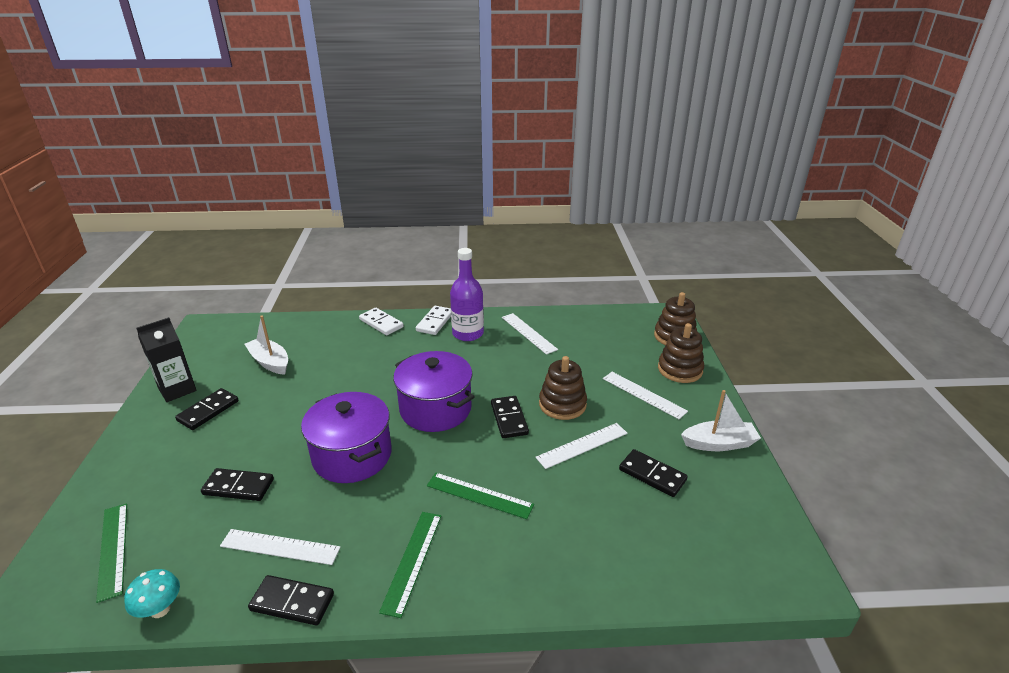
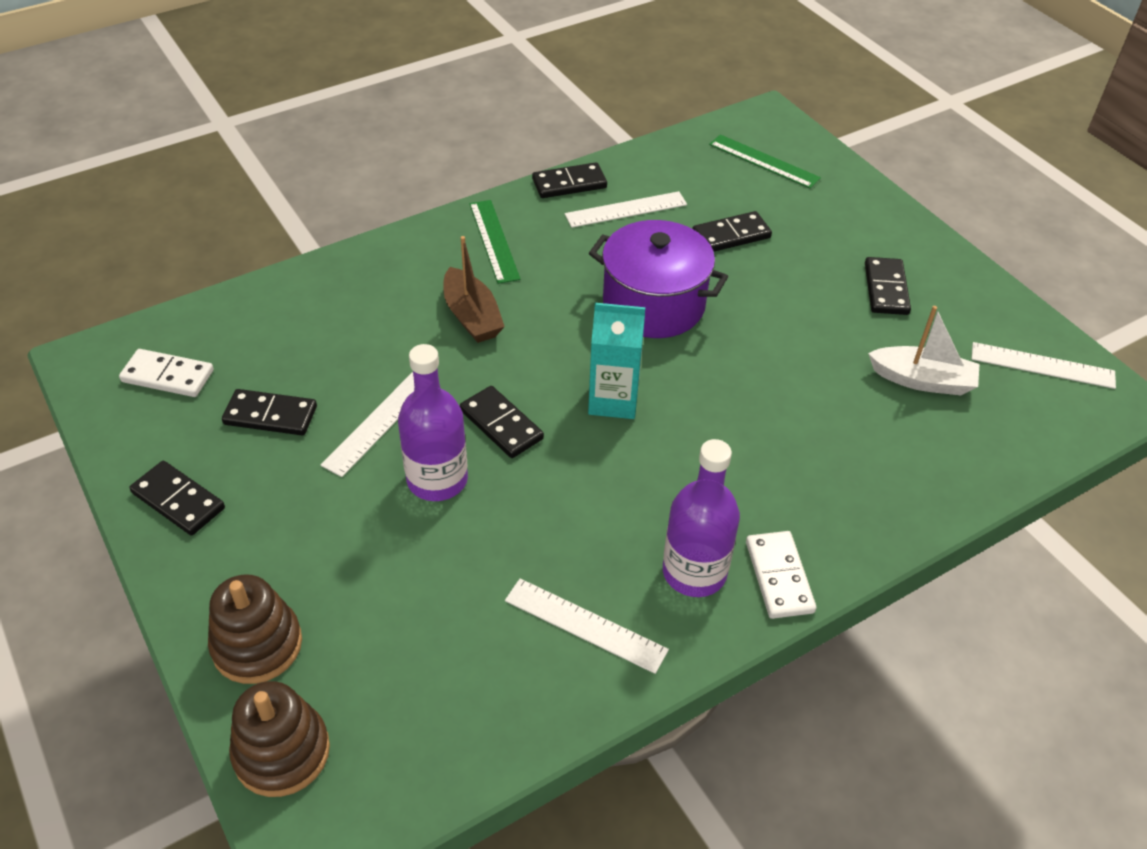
camera: 150 degrees right, 15 degrees up
(160, 609) = (666, 148): turquoise mushroom -> none
(177, 389) = (967, 297): black carton -> none
(381, 323) = (866, 530): white domino -> white domino (167, 376)
(435, 409) = (613, 400): purple pot -> turquoise carton
(479, 495) = (472, 316): green ruler -> brown boat
(562, 404) = (437, 480): brown stacking toy -> purple bottle
(643, 394) = (313, 553): white ruler -> white ruler (1042, 365)
(719, 443) = (178, 501): white boat -> black domino

